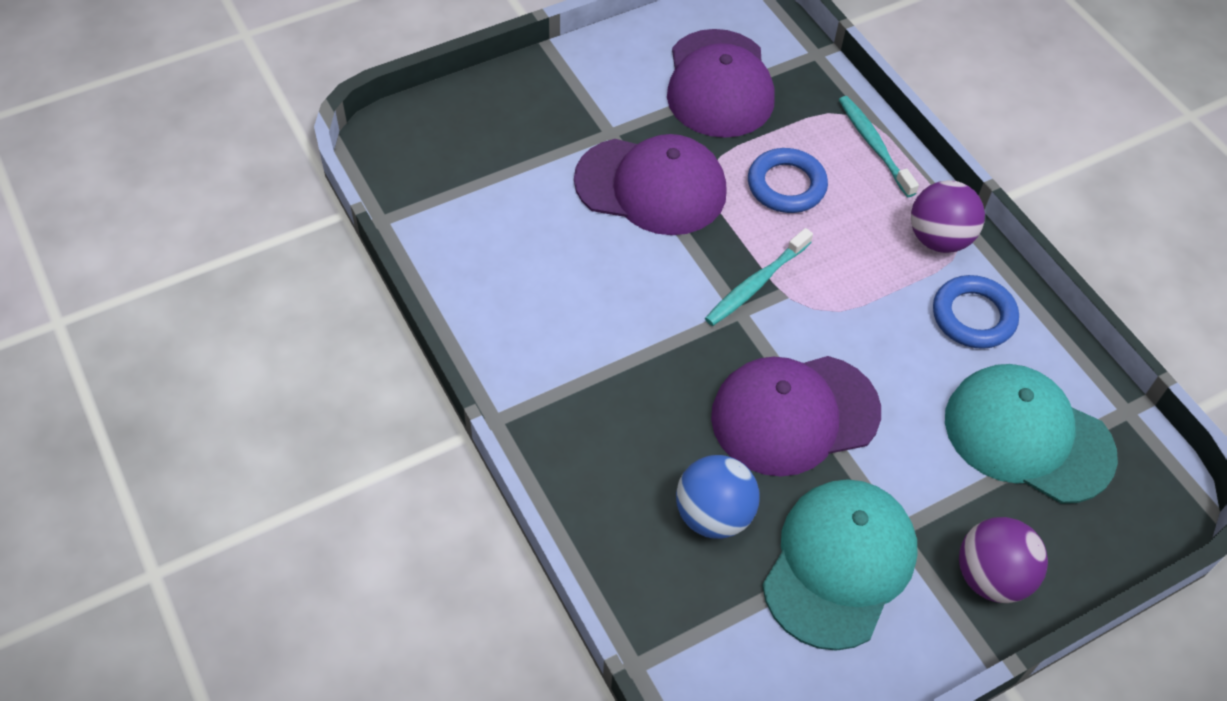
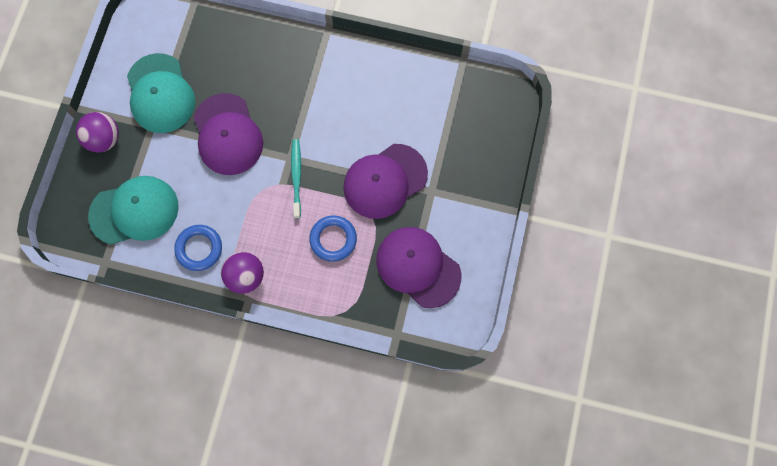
camera: 135 degrees right, 20 degrees up
(713, 515) = (218, 70): blue ball -> none
(794, 414) = (228, 134): purple cap -> purple cap turned 135 degrees clockwise
(874, 146) = (318, 302): turquoise toothbrush -> none

